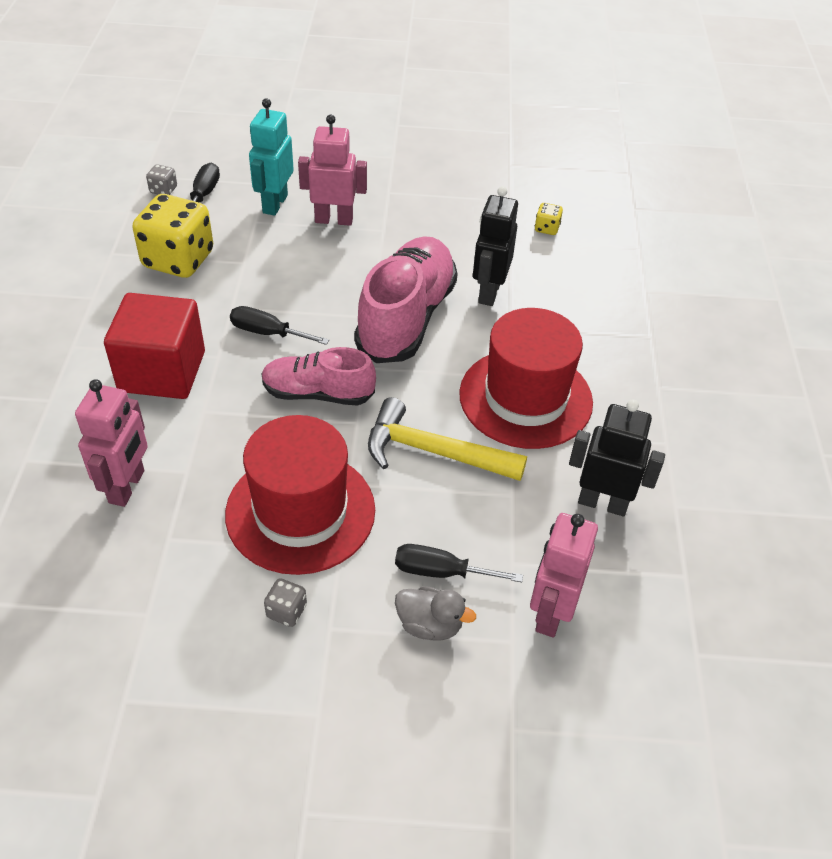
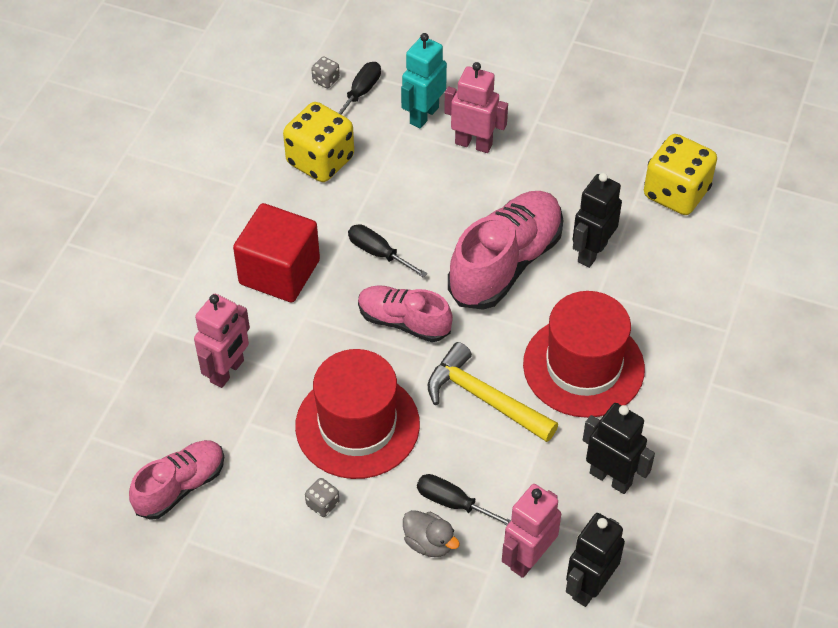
camera: 20 degrees right, 5 degrees up
(99, 634) = (180, 486): none -> pink shoe
(546, 228) = (676, 193): yellow dice -> yellow dice, size x2.39
(631, 628) = (589, 586): none -> black robot

